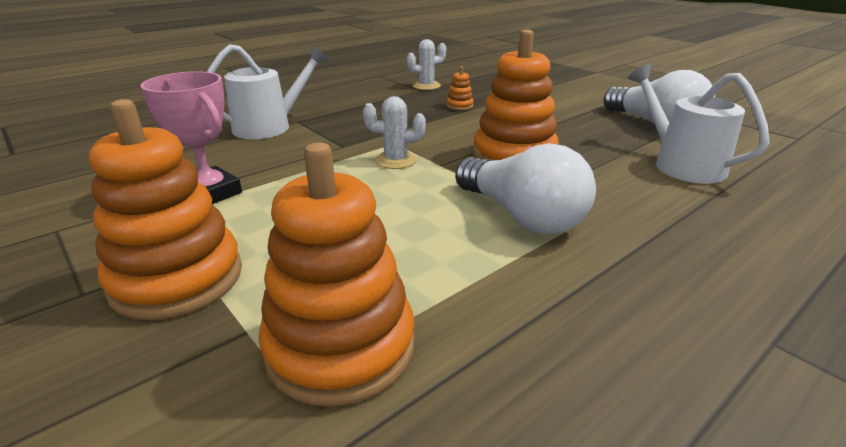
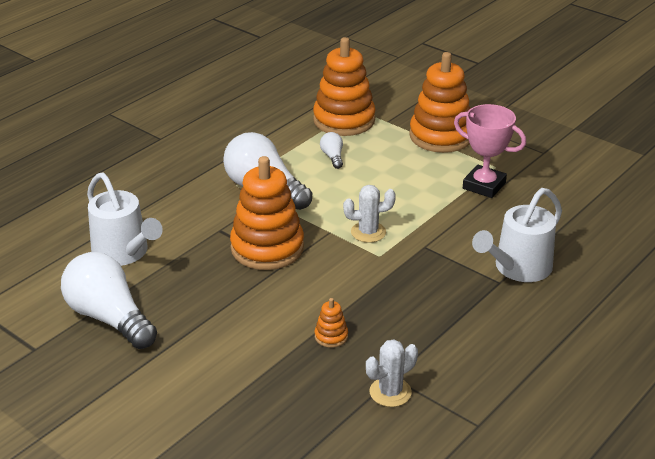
camera: 170 degrees right, 5 degrees up
(401, 257) = (333, 157): none -> white light bulb

